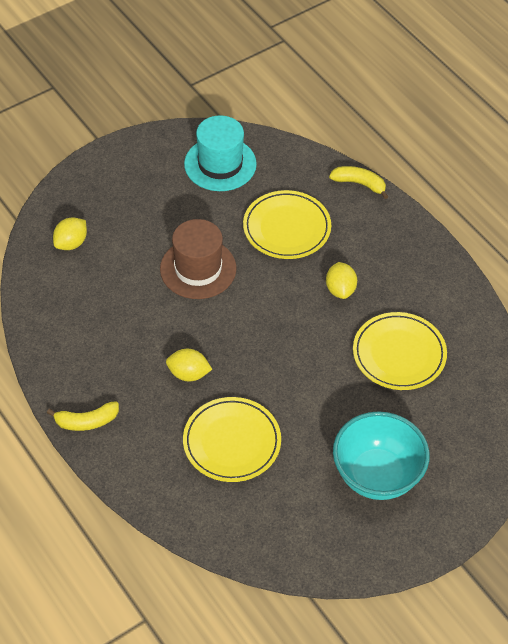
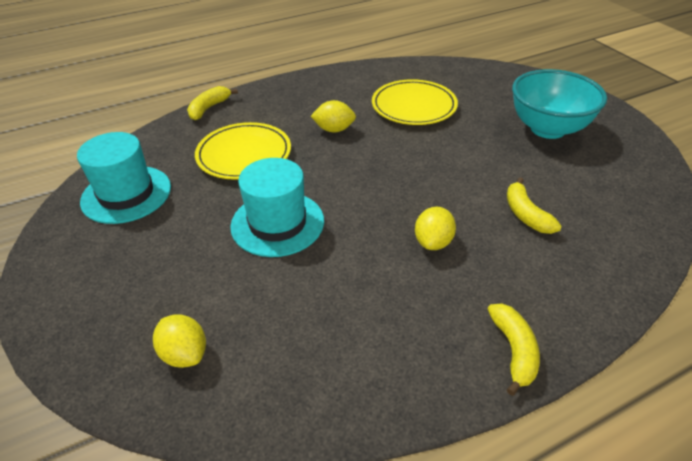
camera: 80 degrees left, 10 degrees down
(198, 269) = (277, 223): brown hat -> turquoise hat
(232, 442) = (526, 214): yellow plate -> yellow banana

